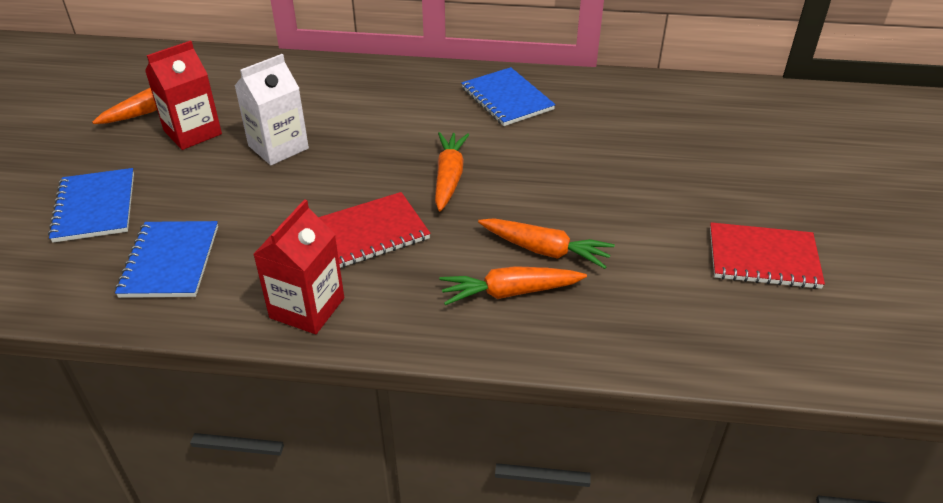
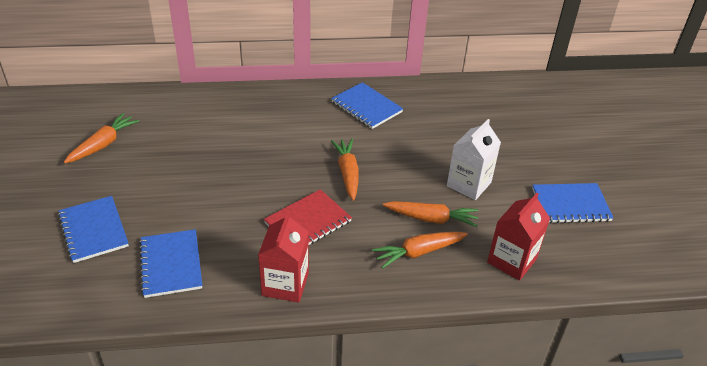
camera: 15 degrees left, 0 degrees up
(192, 132) = (143, 160): red carton -> red carton (512, 260)
(278, 147) = (214, 164): white carton -> white carton (469, 184)
(763, 258) = (570, 205): red notebook -> blue notebook

